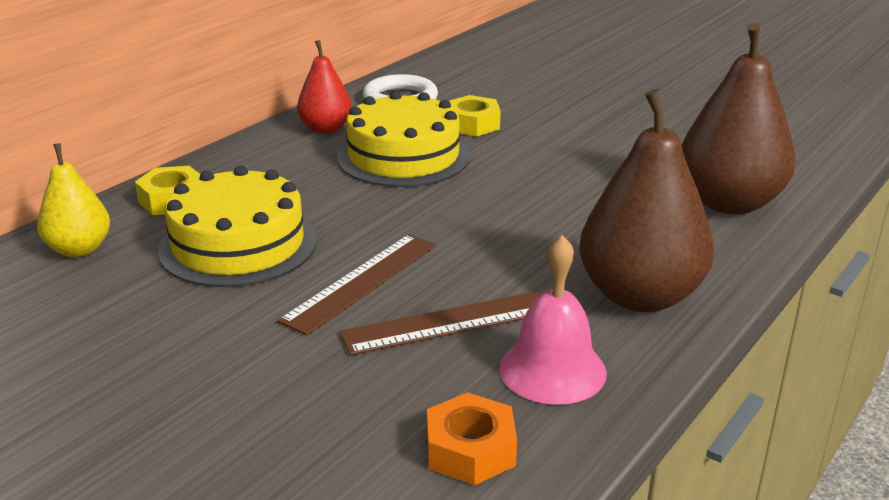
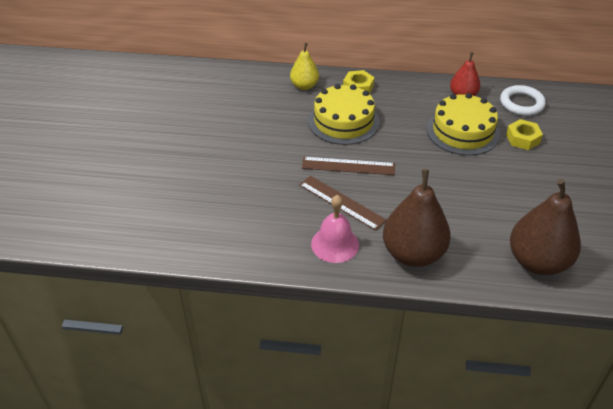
camera: 60 degrees right, 15 degrees up
(470, 450) = (270, 239): orange nut -> none

